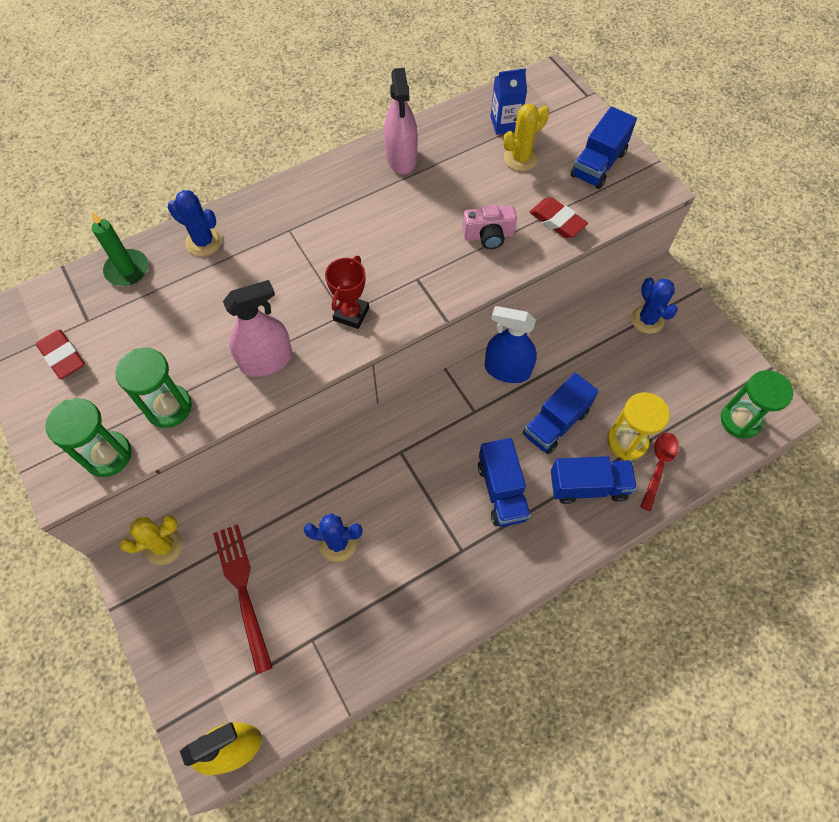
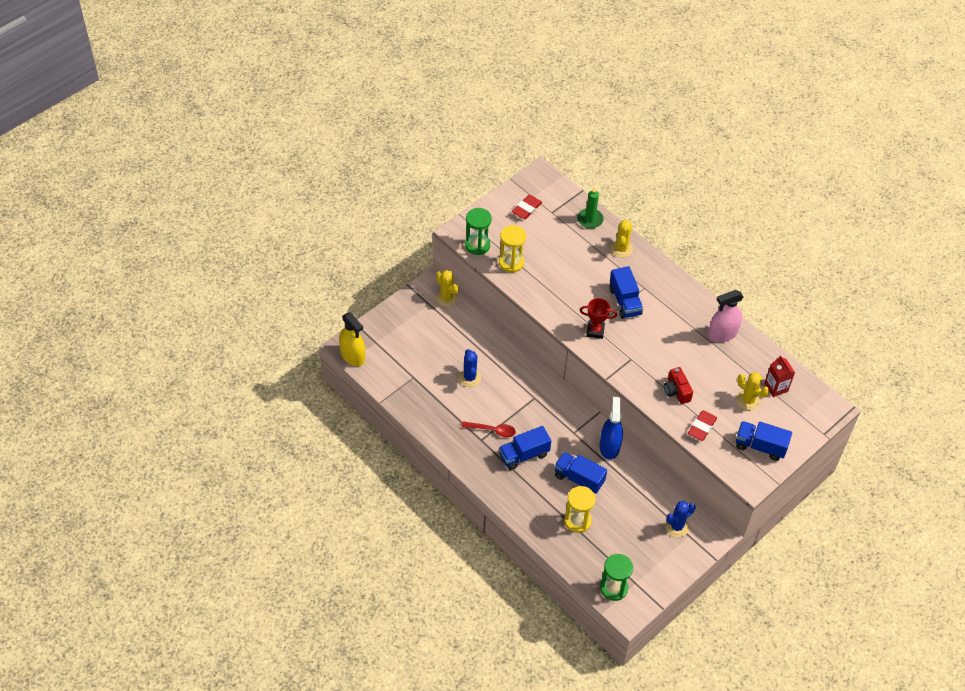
camera: 75 degrees right, 10 degrees down
(168, 407) = (511, 262): green hourglass -> yellow hourglass
(204, 241) = (621, 249): blue cactus -> yellow cactus
(242, 590) = (432, 339): red fork -> none
(266, 360) = (552, 298): pink spray bottle -> none
(488, 235) = (676, 391): pink camera -> red camera
(505, 124) = (776, 387): blue carton -> red carton
(588, 486) = (540, 501): blue truck -> blue truck (625, 301)
(658, 466) = (565, 540): red spoon -> red spoon (492, 430)

